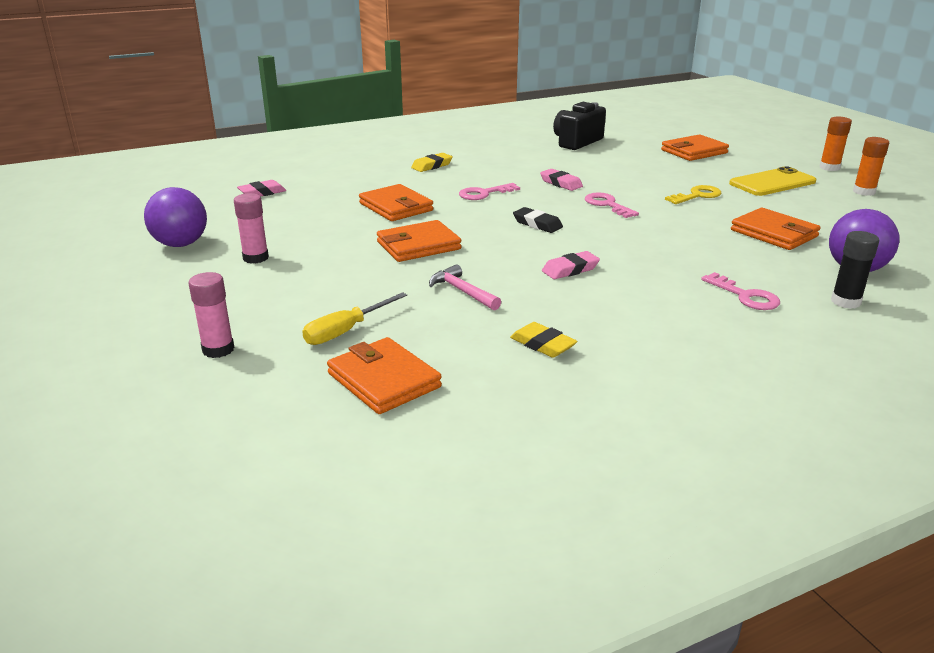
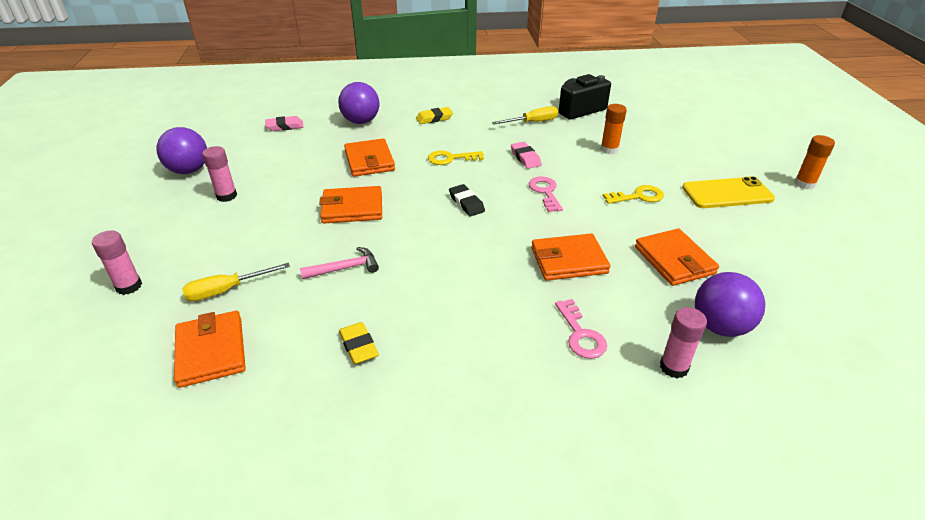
camera: 20 degrees right, 10 degrees up
(350, 178) = (361, 121): none -> purple ball
(462, 291) = (345, 268): pink hammer -> pink hammer turned 90 degrees clockwise
(484, 194) = (450, 158): pink key -> yellow key
(540, 156) = (533, 122): none -> yellow screwdriver
(570, 269) = (451, 263): pink eraser -> none
(694, 151) = (680, 139): orange wallet -> orange wallet (568, 260)
(845, 302) = (673, 367): black glue stick -> pink glue stick
(864, 192) = (815, 223): orange glue stick -> orange glue stick (609, 150)

